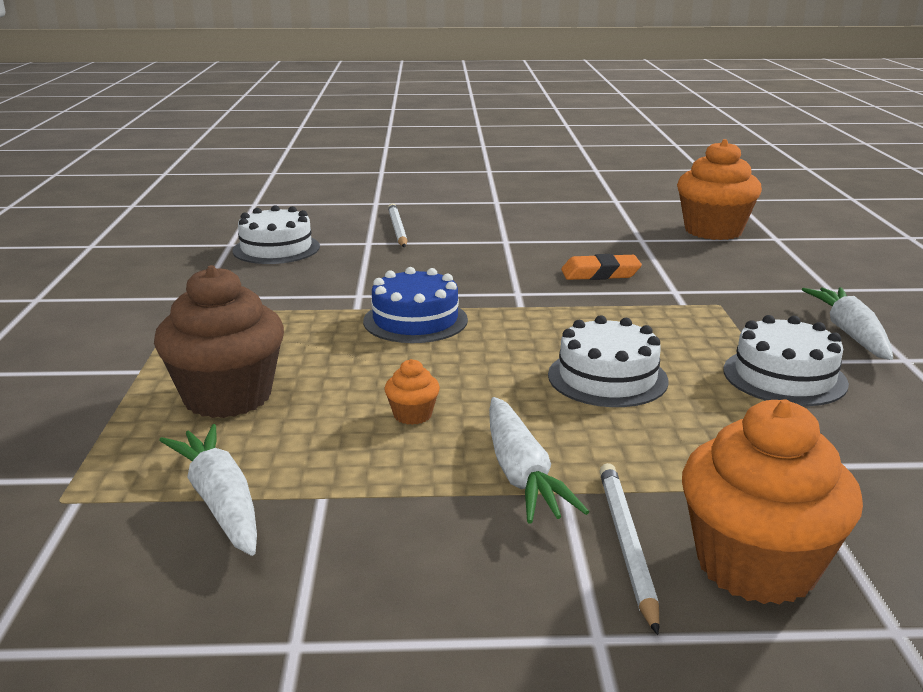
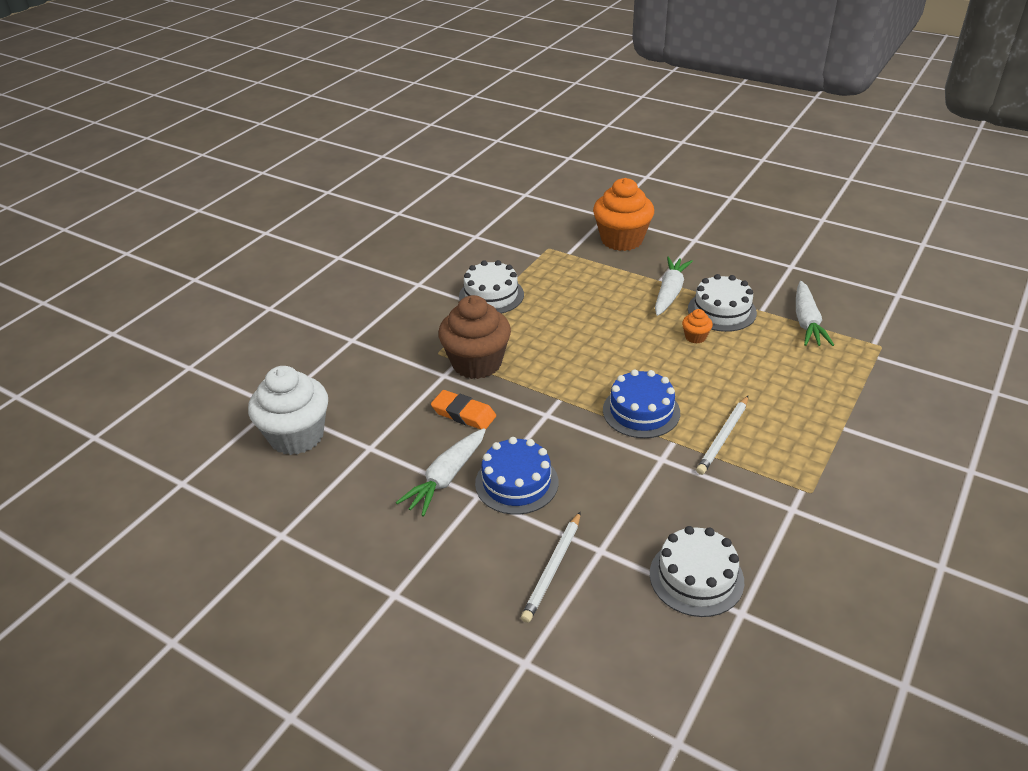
camera: 145 degrees left, 15 degrees up
(227, 397) = (790, 384): brown cupcake -> brown cupcake (477, 363)
(482, 253) = (516, 482): none -> blue cake
(607, 378) = (576, 325): white cake -> white cake (721, 311)
(626, 544) = (657, 257): white pencil -> white pencil (723, 437)
(713, 231) = (296, 436): orange cupcake -> white cupcake
(850, 333) = (411, 306): white carrot -> white carrot (446, 478)

